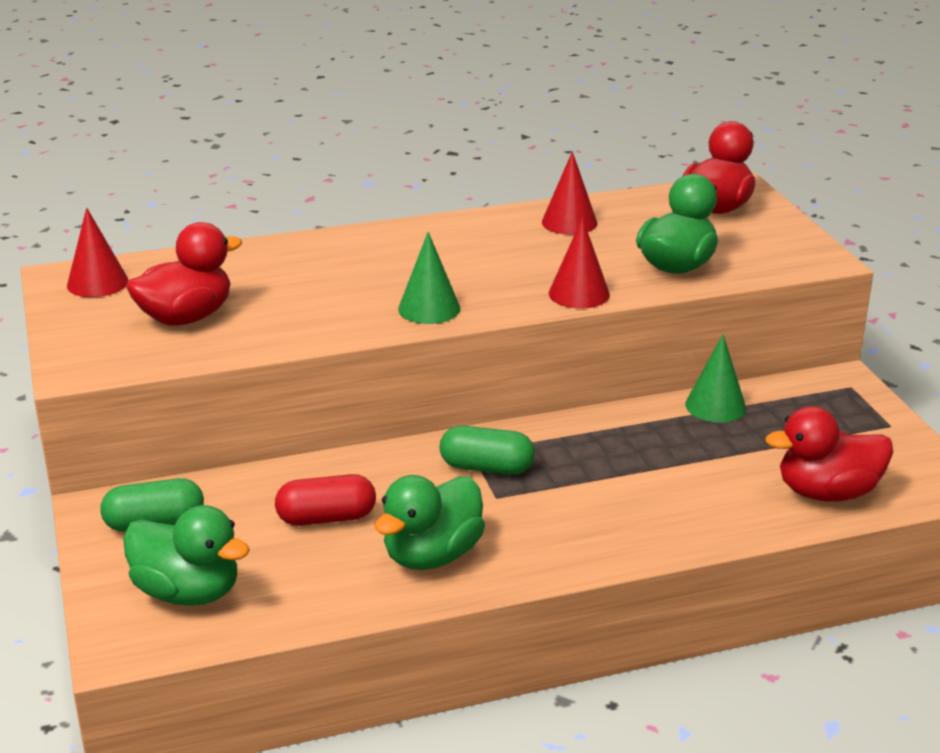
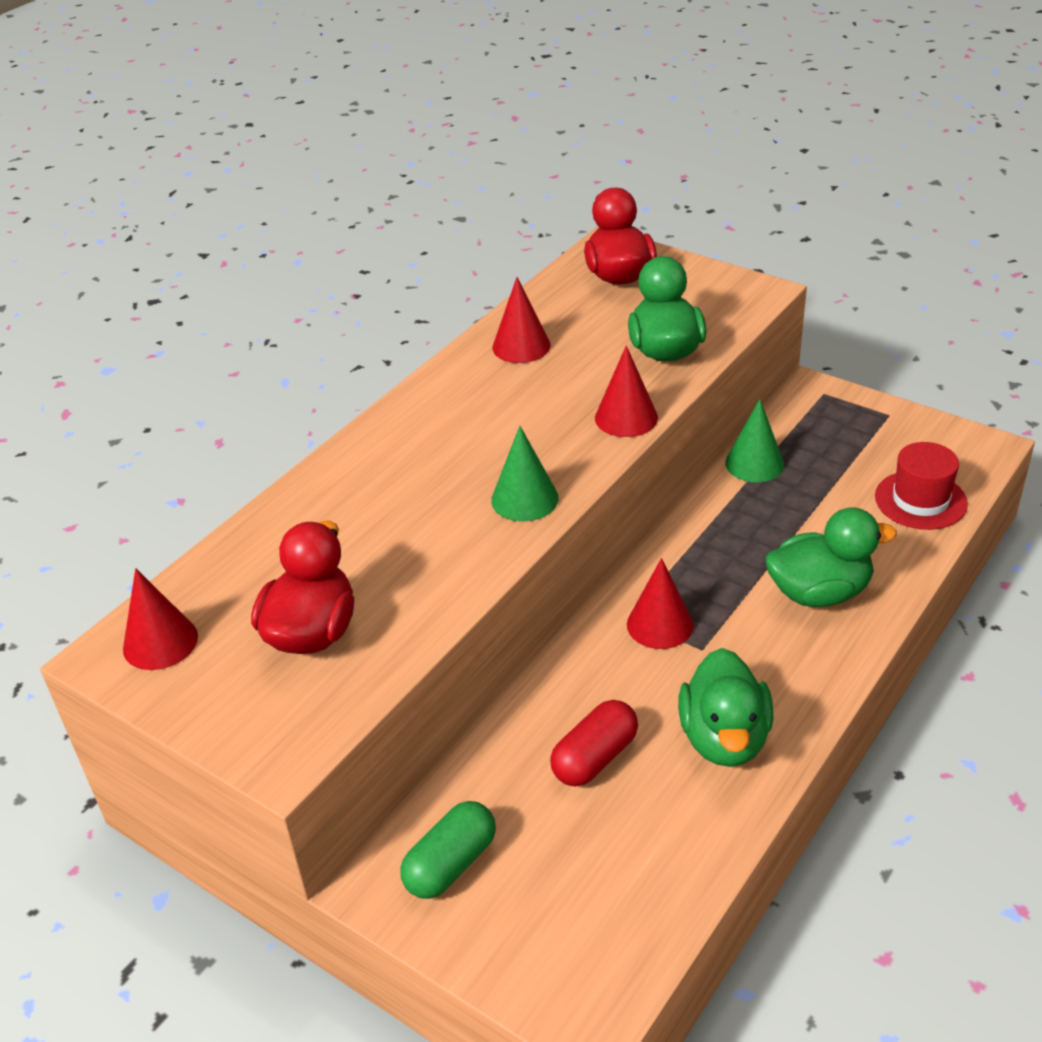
camera: 35 degrees left, 10 degrees up
(188, 592) = (574, 915): green duck -> green duck (819, 592)
(487, 467) = (660, 624): green capsule -> red cone
(827, 493) = (920, 500): red duck -> red hat

